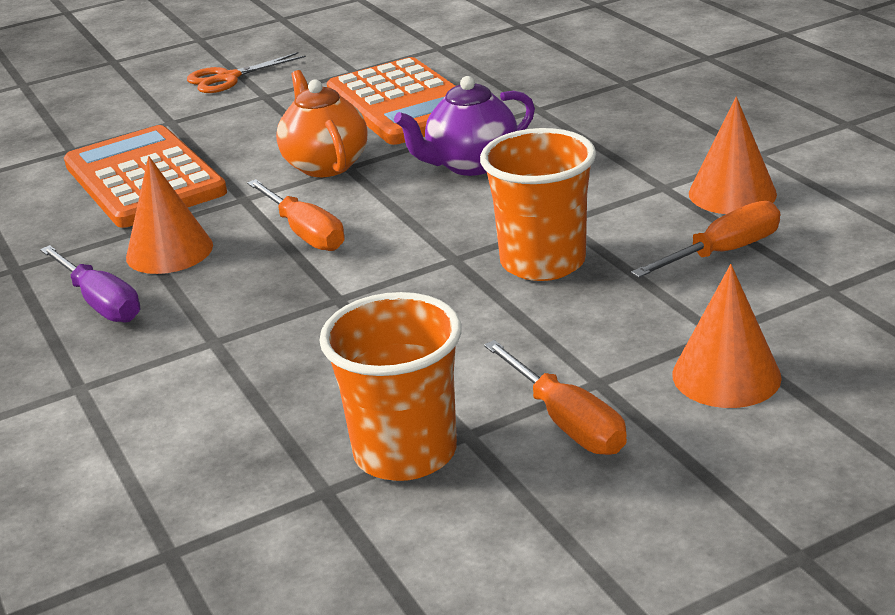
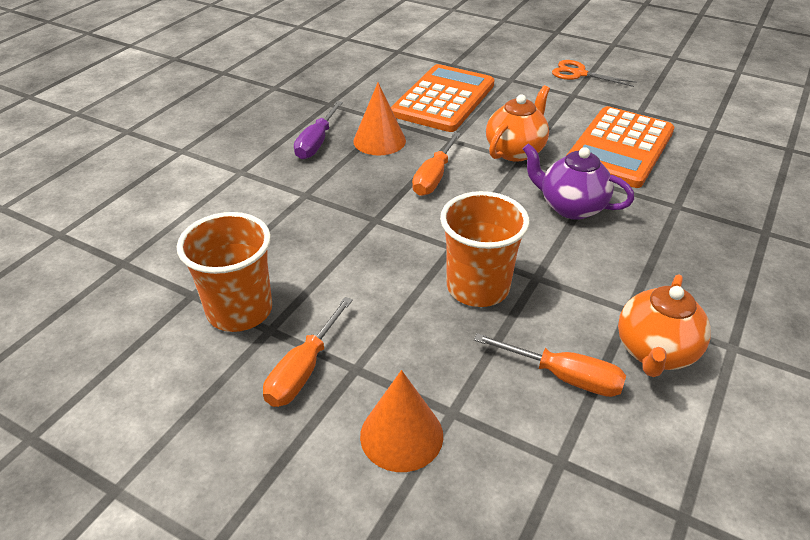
camera: 55 degrees right, 10 degrees up
(732, 193) = (655, 352): orange cone -> orange teapot

